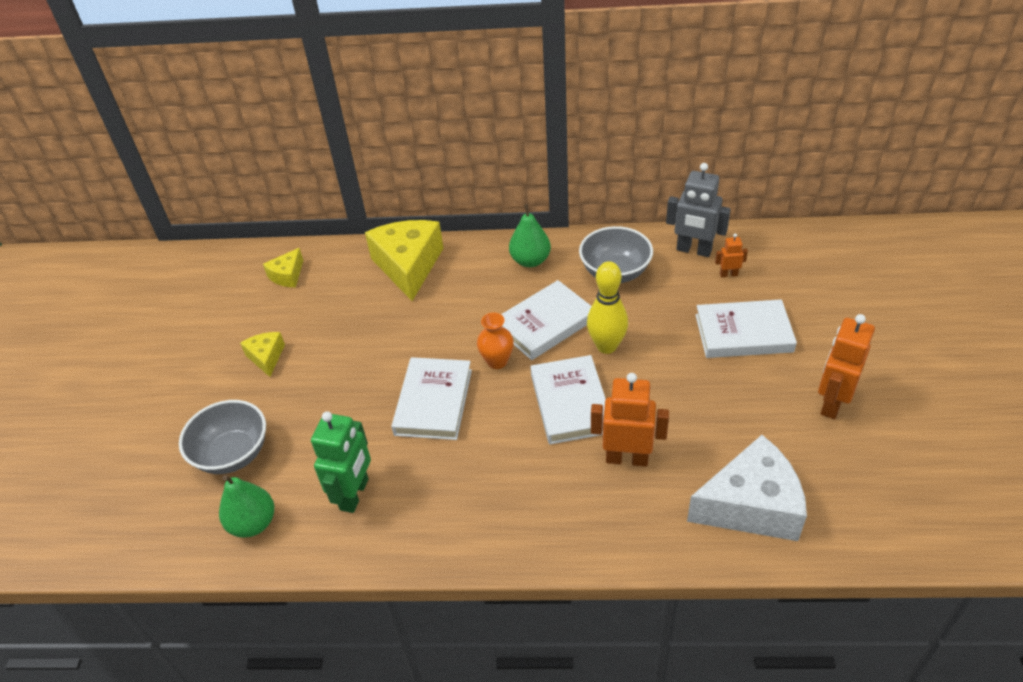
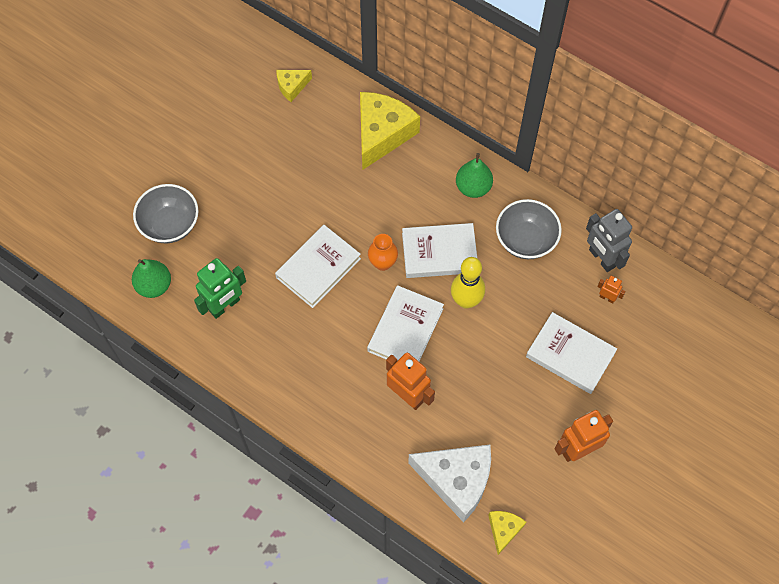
camera: 30 degrees right, 20 degrees up
(266, 357) = (234, 156): yellow cheese -> yellow cheese (504, 530)

